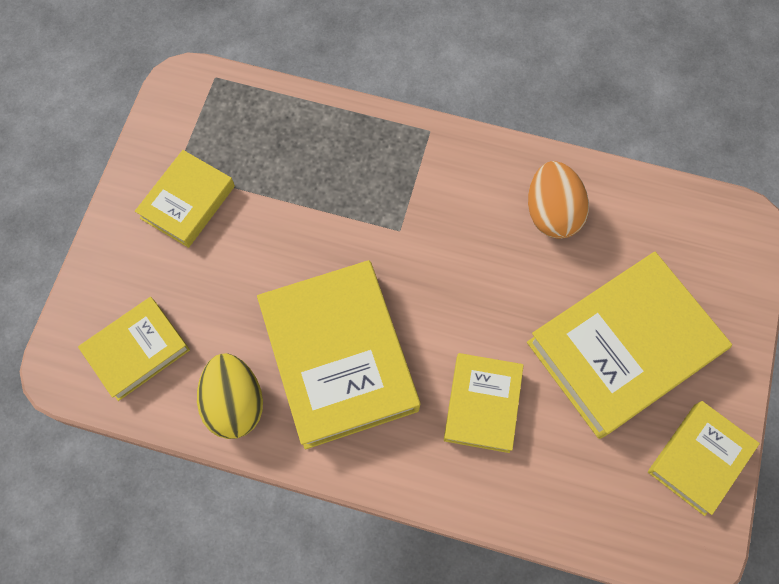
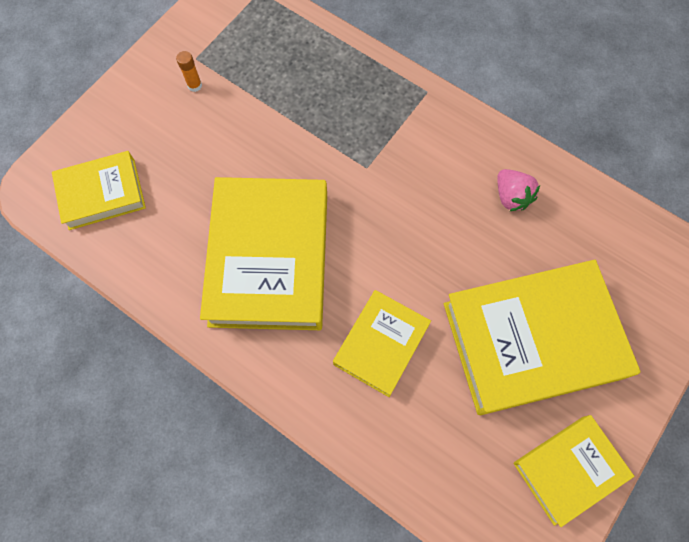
camera: 20 degrees right, 0 degrees up
(187, 202) = (195, 85): yellow book -> orange glue stick
(235, 403) = (164, 266): yellow egg -> none
(551, 213) = (511, 197): orange egg -> pink strawberry

